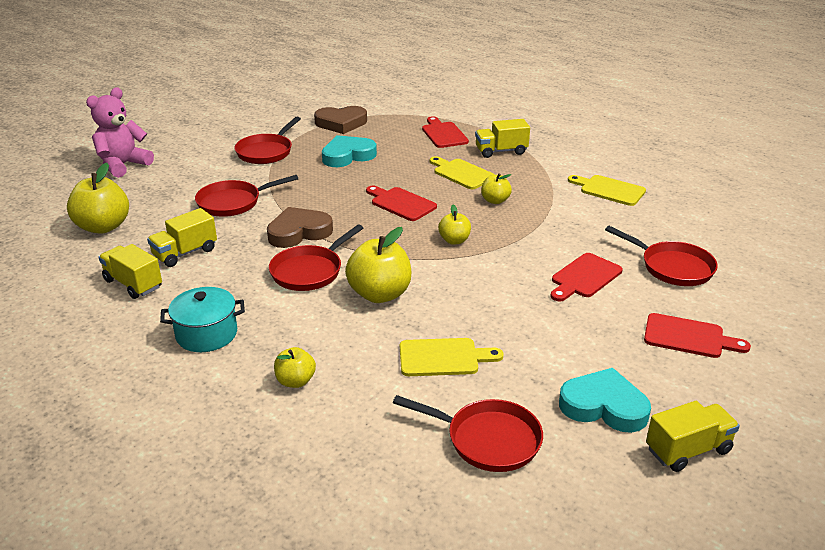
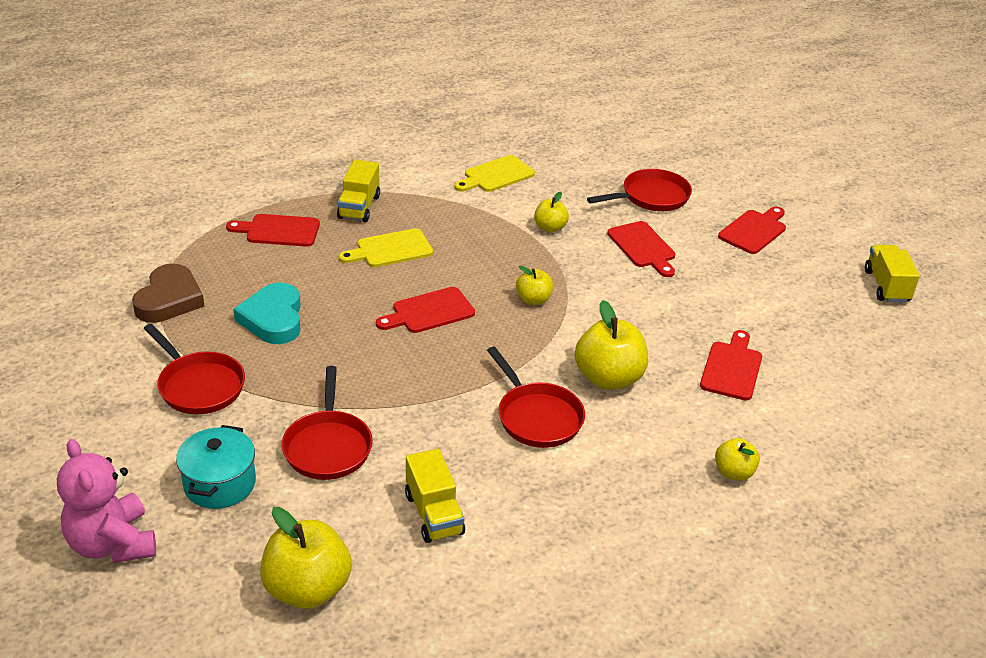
camera: 70 degrees left, 5 degrees up
(133, 284) = (483, 574): yellow truck -> none
(206, 334) = (625, 524): turquoise pot -> turquoise pot (219, 483)
(299, 232) = (444, 405): brown heart -> none
(443, 357) = (732, 368): yellow cutting board -> red cutting board
(487, 440) = (850, 378): red pan -> none
(495, 201) = (468, 248): yellow apple -> yellow apple (550, 228)
(604, 406) = (826, 305): turquoise heart -> none

